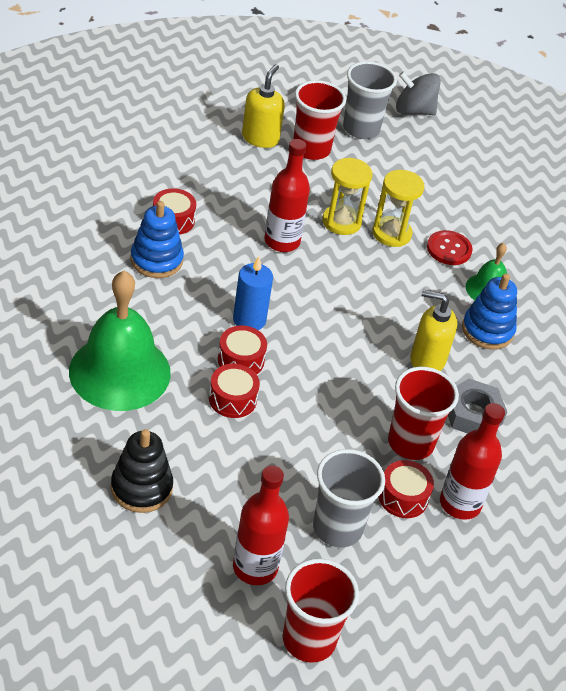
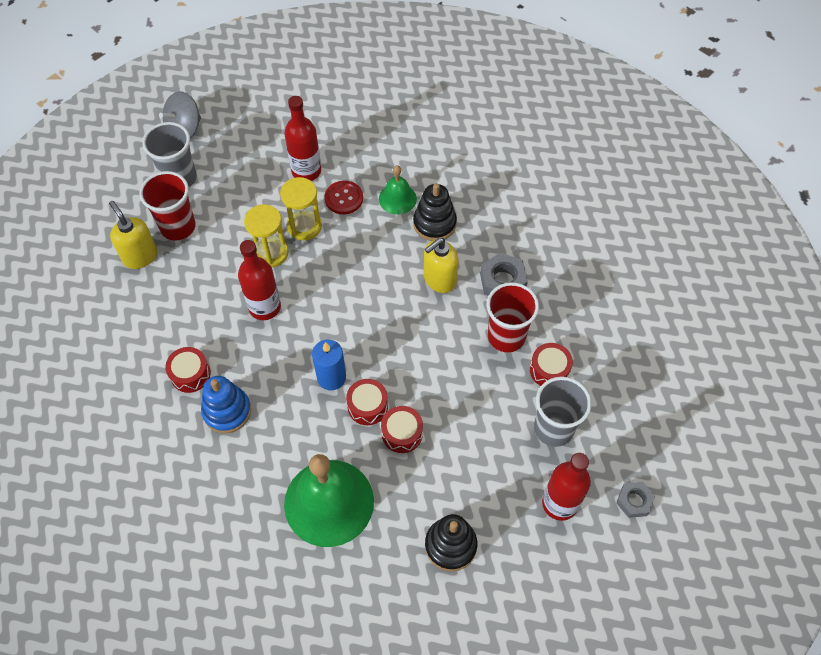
camera: 50 degrees left, 15 degrees up
(309, 639) = (634, 501): red cup -> grey nut
(460, 503) = (572, 337): red bottle -> red bottle (306, 171)
(487, 330) = (434, 223): blue stacking toy -> black stacking toy

